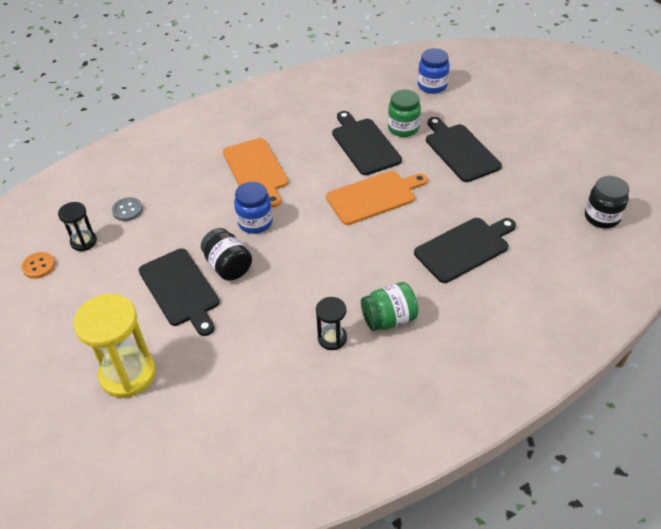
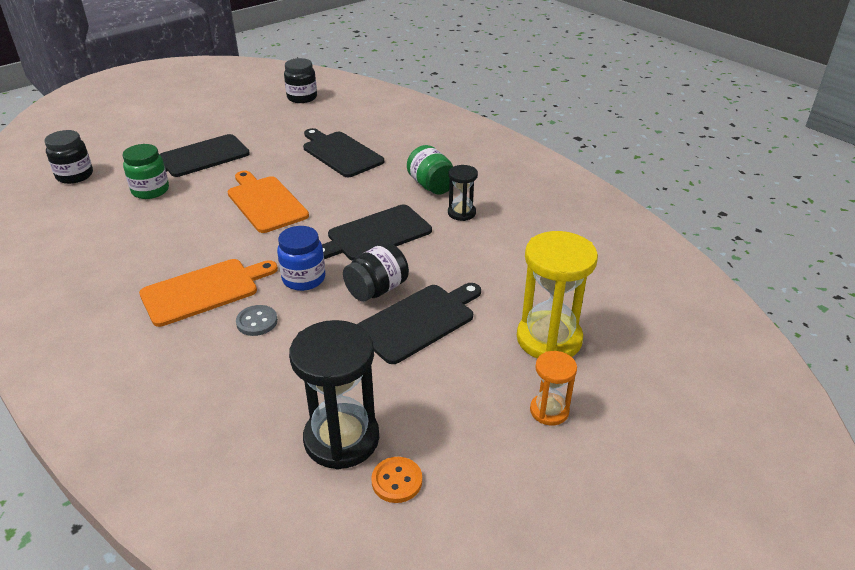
camera: 100 degrees left, 10 degrees down
(55, 357) = (549, 411): none -> orange hourglass
(83, 242) = (341, 439): black hourglass -> black hourglass, size x1.87
(127, 210) = (274, 404): grey button -> grey button (257, 322)
(364, 144) = (173, 214): black cutting board -> black cutting board (375, 234)
(432, 86) = (75, 176): blue jar -> black jar

